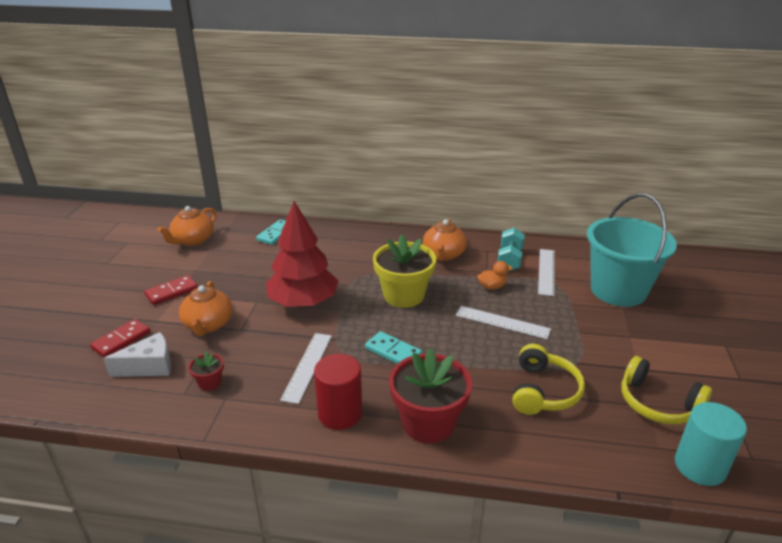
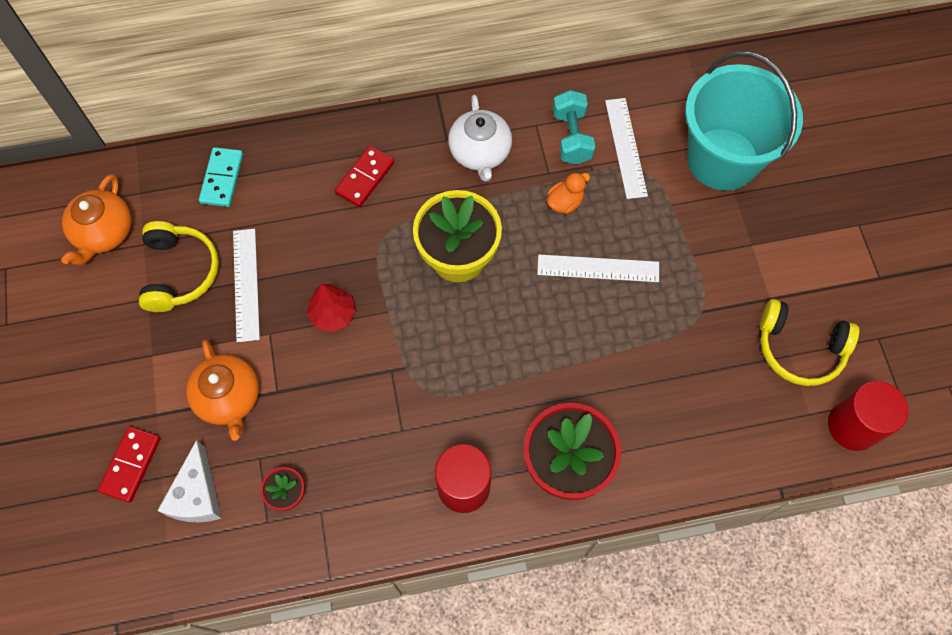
camera: 20 degrees left, 35 degrees up
(149, 366) = (197, 495): white cheese -> white cheese turned 135 degrees clockwise
(172, 292) = (141, 353): red domino -> red domino (365, 178)
(303, 302) = (333, 314): red tree -> red tree, size x0.48
(307, 366) = (392, 427): white ruler -> white ruler (246, 284)
(393, 351) = (484, 366): turquoise domino -> none
(443, 254) = (480, 153): orange teapot -> white teapot
(543, 391) = (675, 372): yellow headphones -> yellow headphones (180, 272)
(700, 466) = (853, 426): turquoise cylinder -> red cylinder

